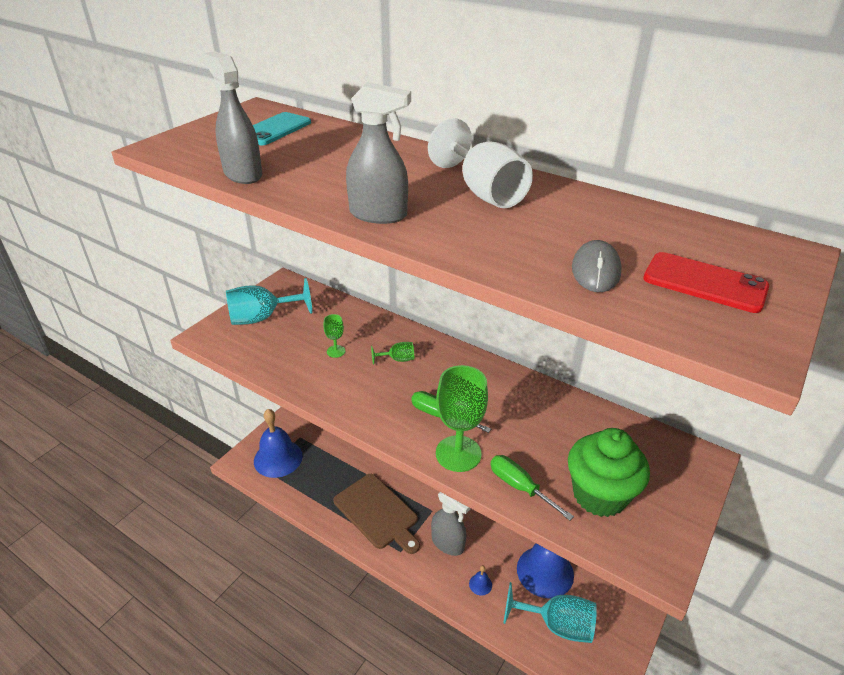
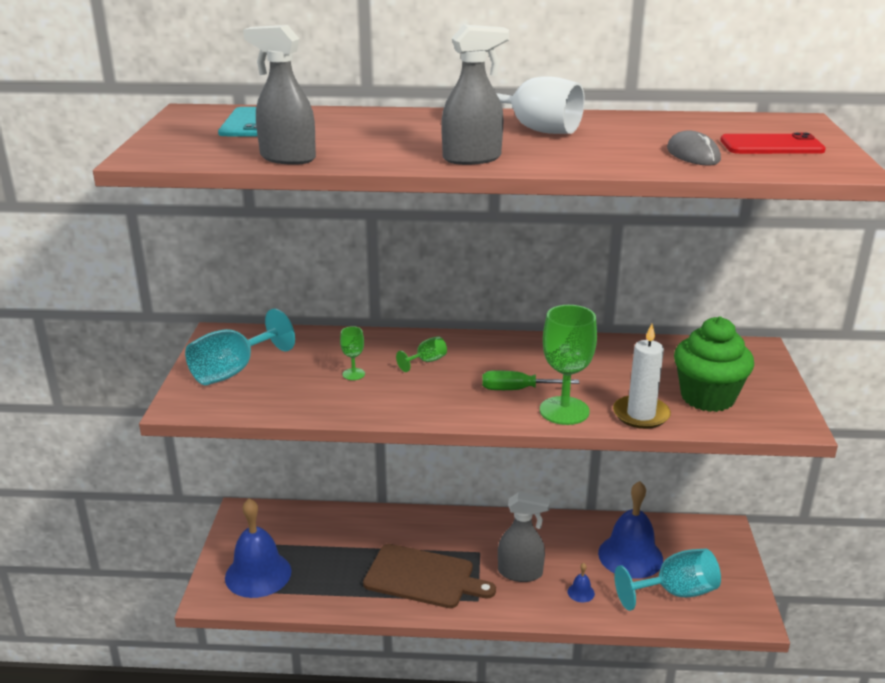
camera: 30 degrees left, 10 degrees down
(520, 487) = (641, 415): green screwdriver -> white candle

